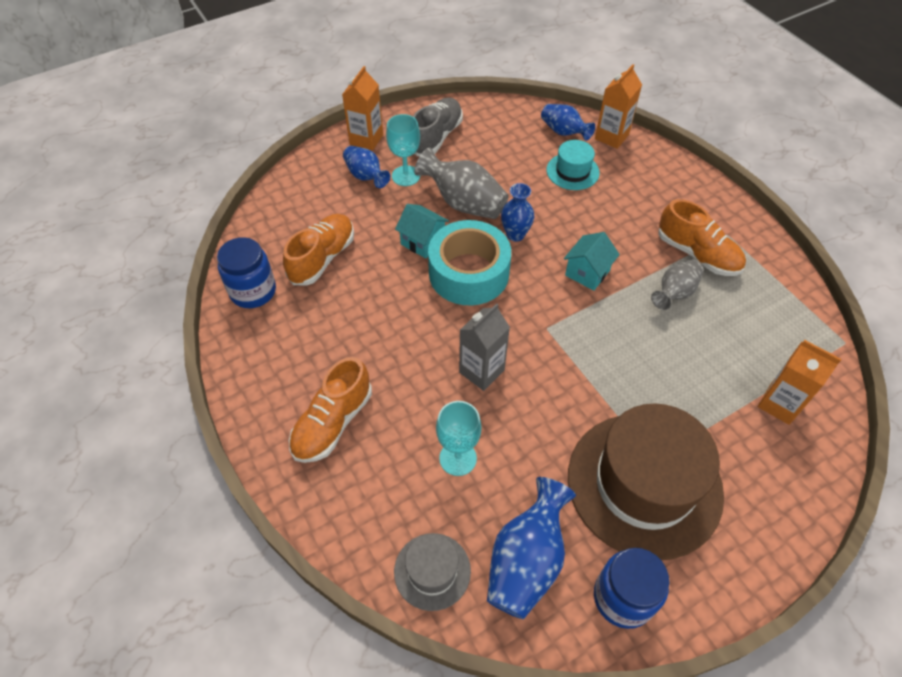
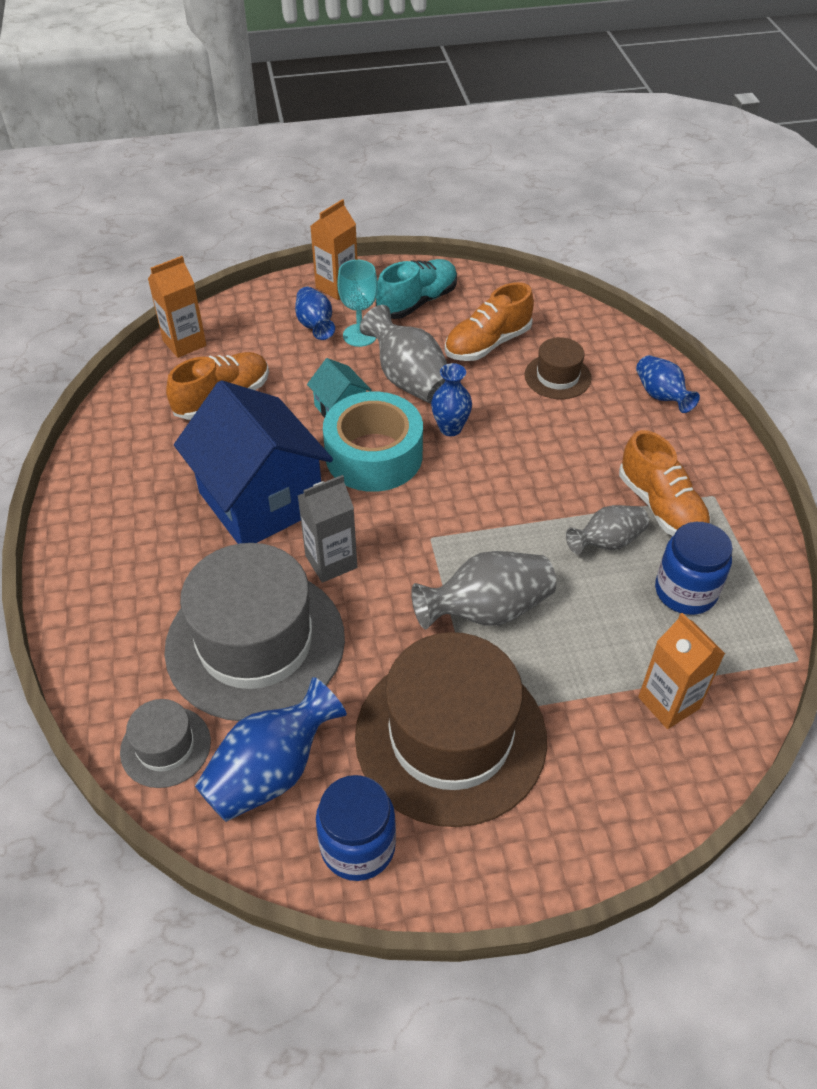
camera: 20 degrees right, 5 degrees down
(253, 291) = (133, 412): blue jar -> blue jar (685, 591)
(332, 423) = (143, 566): orange shoe -> orange shoe (487, 344)
(399, 337) = (261, 501): none -> blue house
(436, 137) = (417, 302): grey shoe -> turquoise shoe
(458, 458) = (255, 643): turquoise goblet -> grey hat
(563, 132) = (571, 331): blue vase -> blue vase (661, 396)
(572, 171) = (557, 377): turquoise hat -> brown hat
(587, 272) = (512, 491): turquoise house -> none
(611, 137) = (628, 349): orange carton -> orange carton (184, 343)
(618, 374) = (487, 610): none -> grey vase

